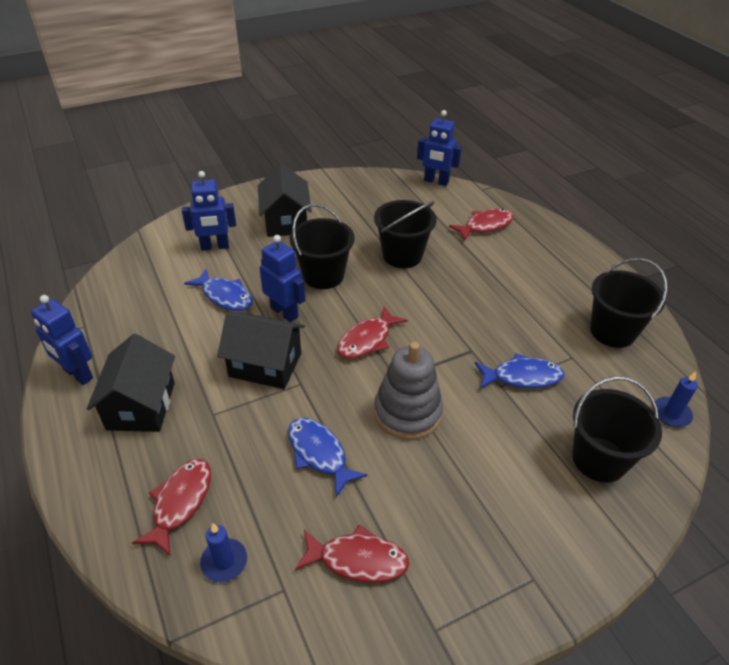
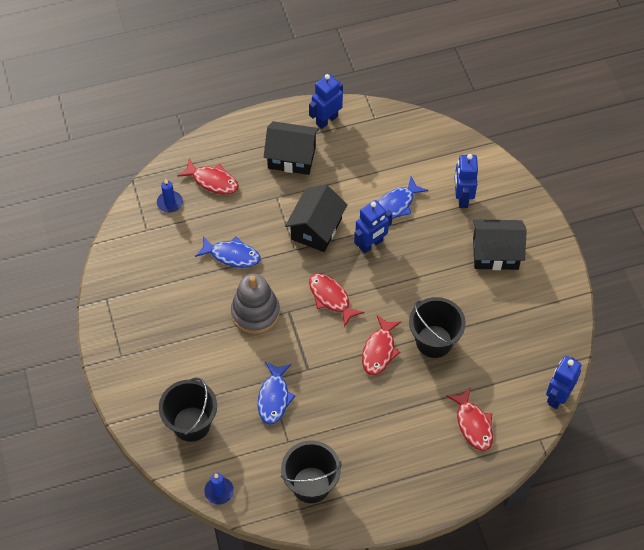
camera: 100 degrees right, 15 degrees up
(319, 453) = (232, 255): blue fish -> blue fish turned 45 degrees clockwise
(323, 275) = (413, 276): black bucket -> none
(357, 560) = (155, 267): red fish -> red fish (379, 350)

